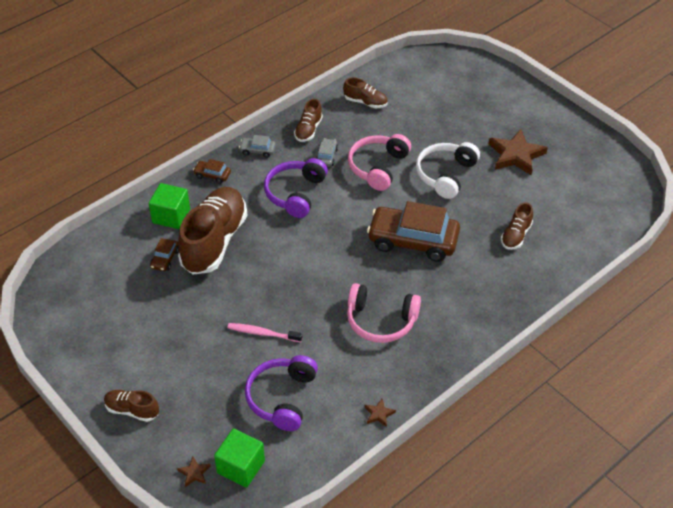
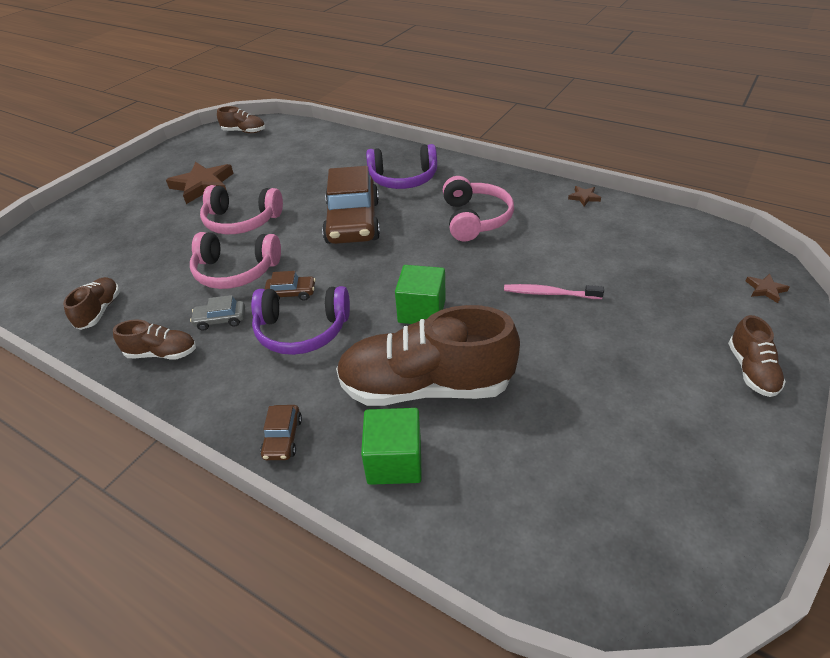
camera: 105 degrees left, 5 degrees down
(165, 259) = (488, 434): brown car -> brown car (291, 293)
(241, 467) = (722, 260): green cube -> green cube (422, 311)
(257, 150) = (214, 398): grey car -> none
(262, 333) = (549, 293): pink toothbrush -> pink toothbrush turned 105 degrees clockwise
(282, 398) = (620, 256): purple headphones -> purple headphones (403, 179)
(445, 175) = (241, 221): white headphones -> pink headphones
(516, 235) = (322, 168): brown shoe -> brown shoe (244, 131)

